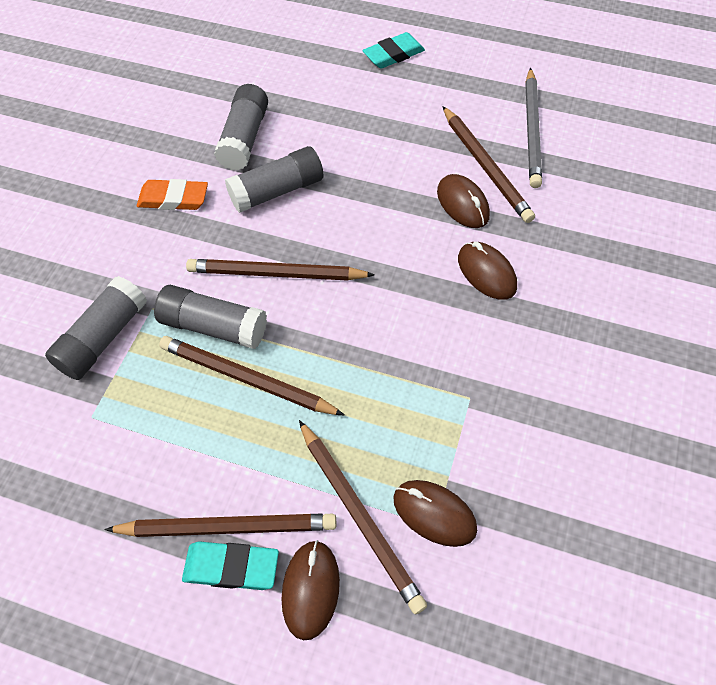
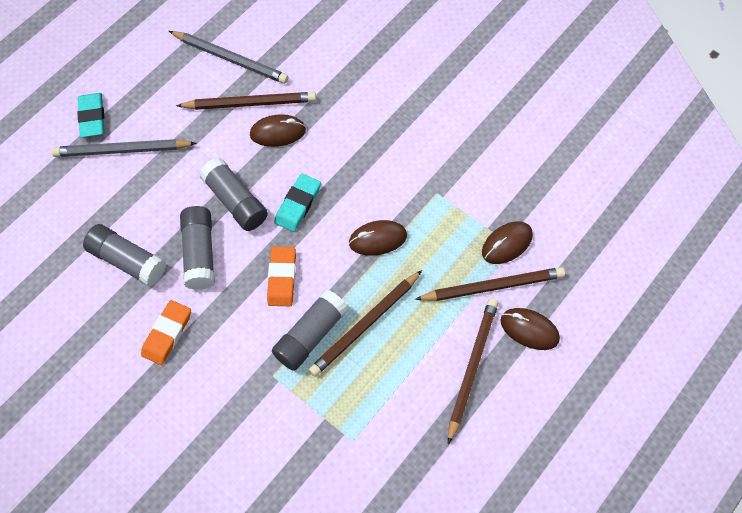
camera: 70 degrees left, 5 degrees up
(103, 338) = (285, 418): grey glue stick -> grey glue stick (235, 201)
(231, 567) = (499, 372): turquoise eraser -> turquoise eraser (298, 204)
(277, 273) = (282, 278): brown pencil -> orange eraser
(368, 89) = (122, 150): none -> grey pencil
(486, 273) = (345, 143): brown mouse -> brown mouse (377, 239)

